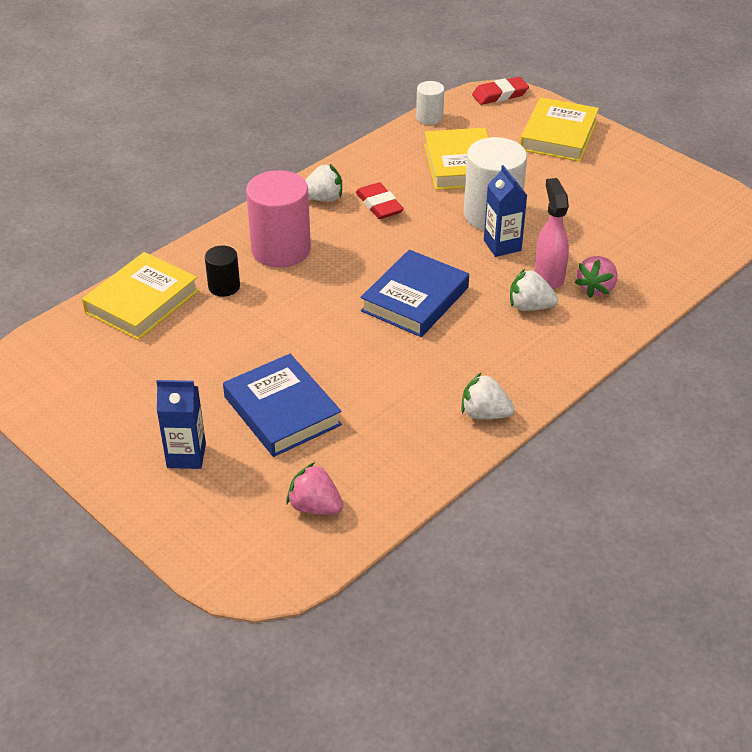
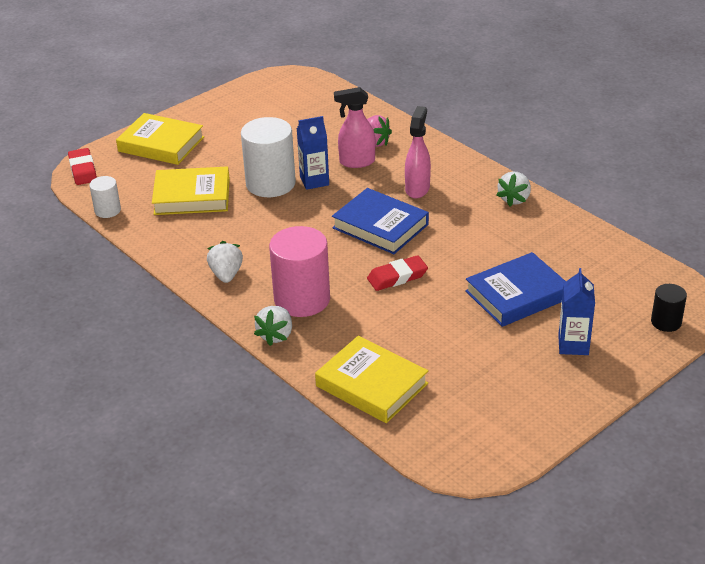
camera: 85 degrees left, 5 degrees down
(224, 286) = (353, 333): black cylinder -> black cylinder (666, 322)
(315, 506) = (618, 277): pink strawberry -> none
(379, 205) = (244, 242): red eraser -> red eraser (397, 277)
(497, 327) = (417, 189): none -> pink spray bottle
(530, 307) = (393, 173): white strawberry -> white strawberry (276, 335)

